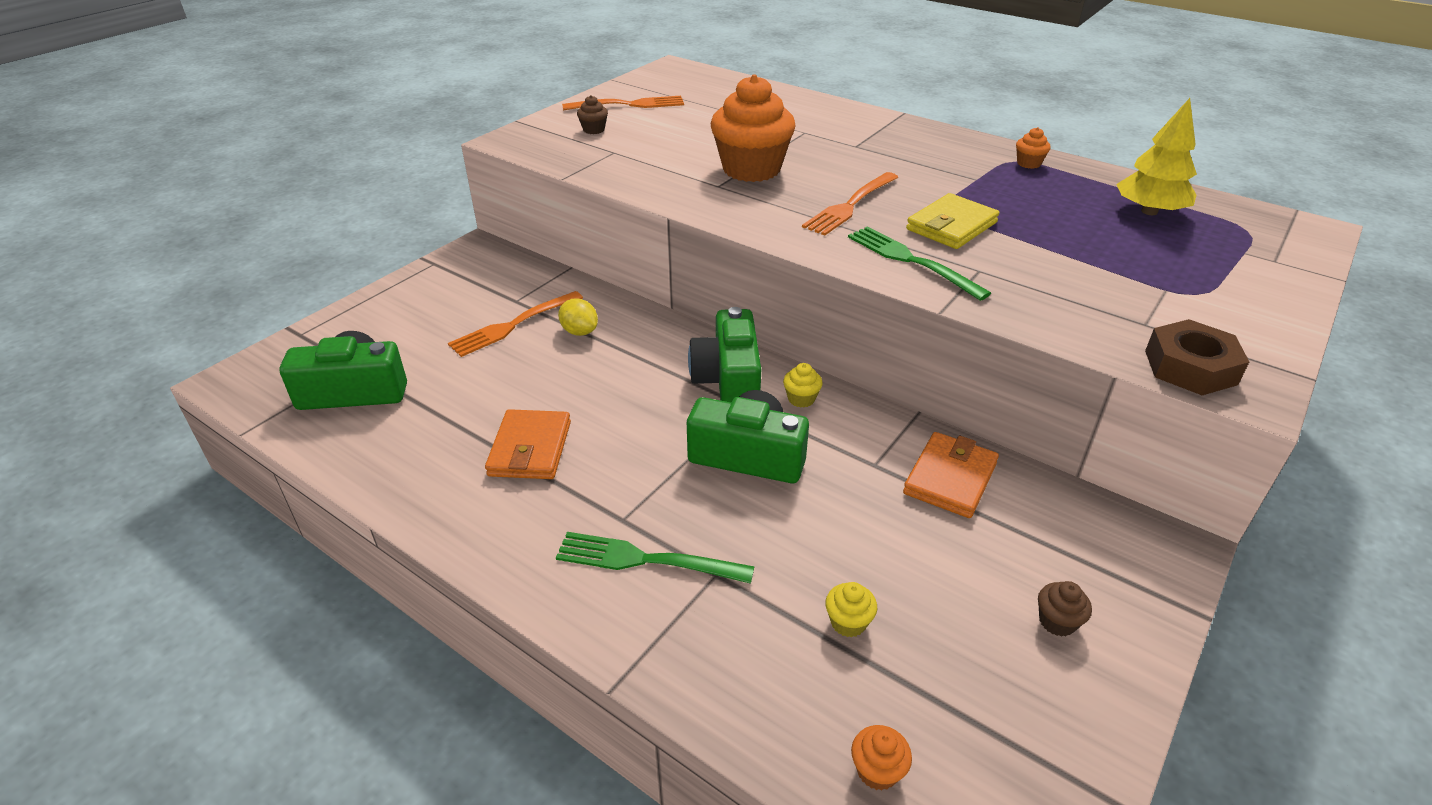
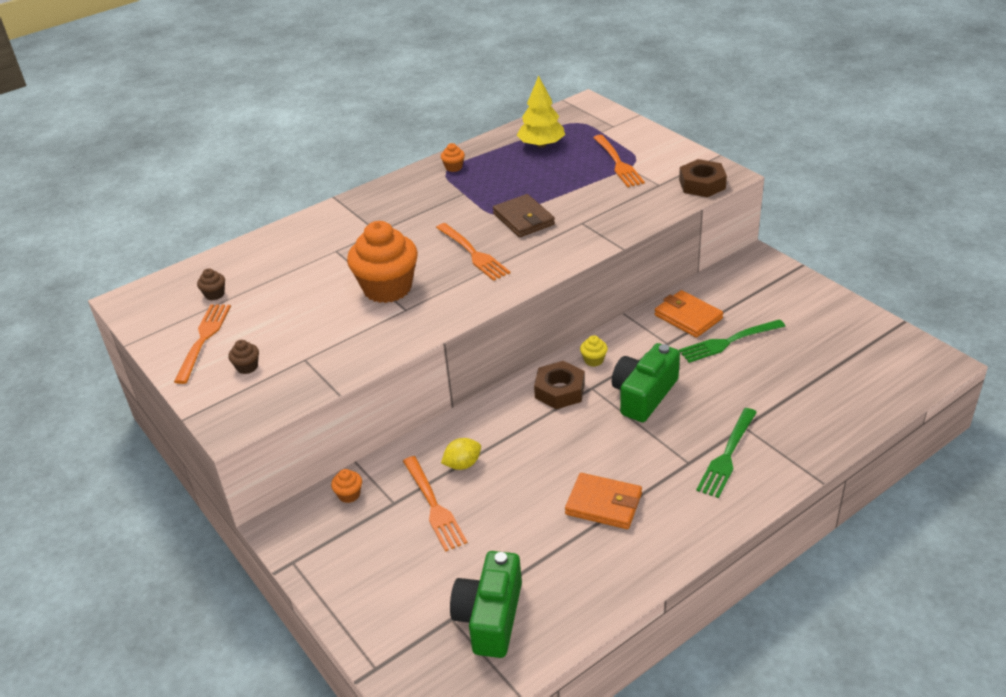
camera: 70 degrees left, 0 degrees up
(728, 380) = (559, 391): green camera -> brown nut
(848, 622) = (789, 381): yellow cupcake -> none
(877, 770) = (879, 392): orange cupcake -> orange cupcake (349, 495)
(911, 261) = (560, 245): green fork -> green fork (728, 342)
(951, 226) = (523, 219): yellow wallet -> brown wallet
(1057, 621) = (799, 310): brown cupcake -> brown cupcake (214, 294)
(1169, 278) = (618, 163): none -> orange fork

